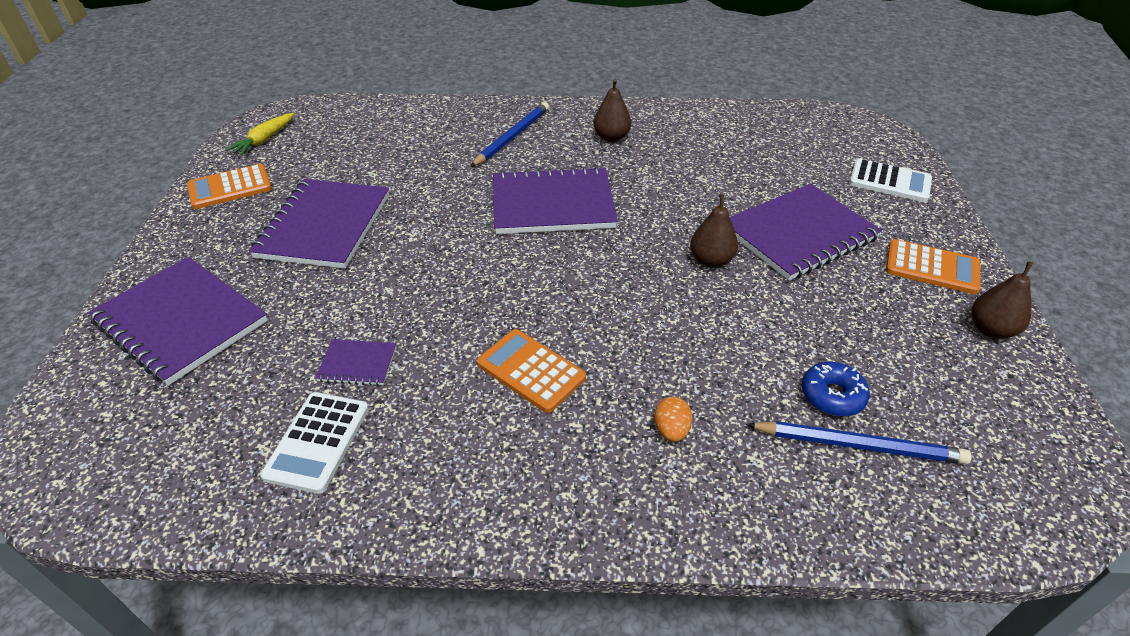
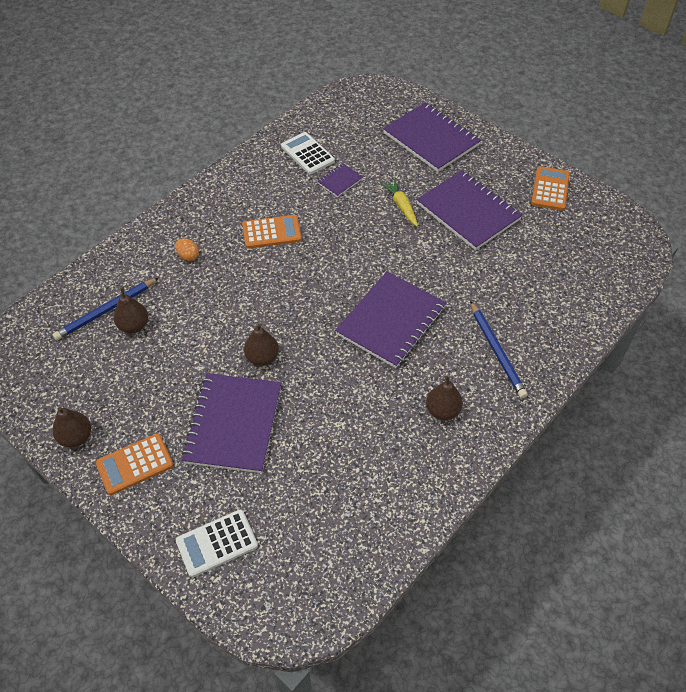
camera: 130 degrees right, 10 degrees up
(181, 321) = (431, 139): purple notebook -> purple notebook turned 60 degrees clockwise
(264, 140) = (604, 222): yellow carrot -> yellow carrot (401, 206)
(832, 395) = (134, 326): blue donut -> brown pear

